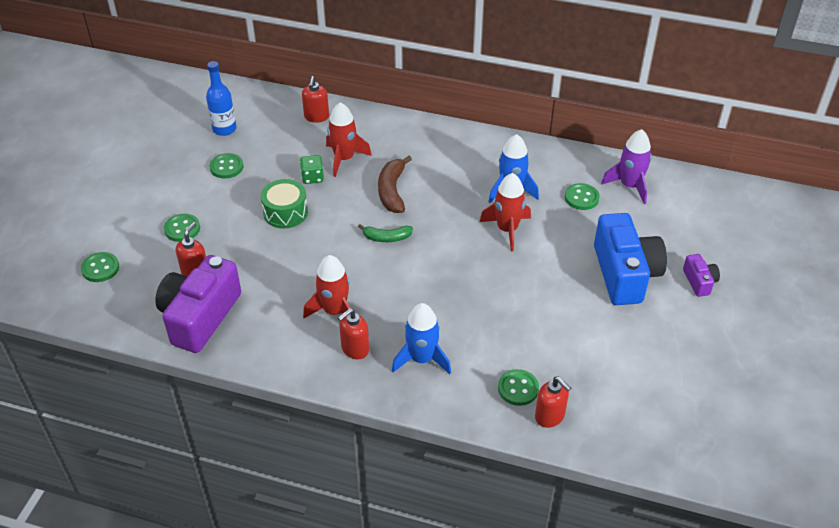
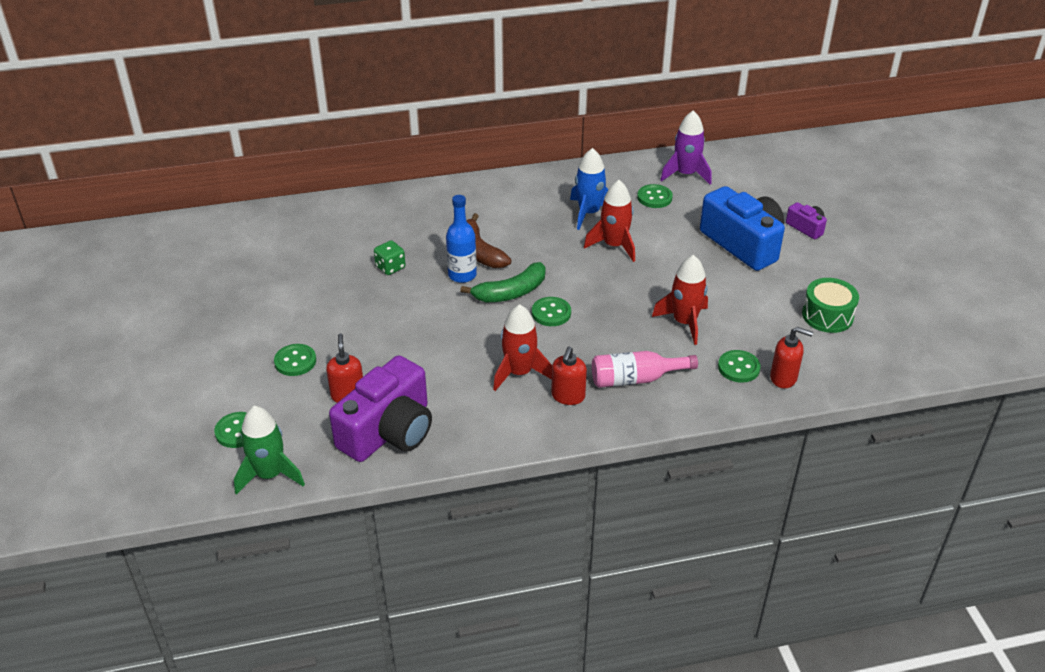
camera: 30 degrees left, 5 degrees down
(94, 313) = (270, 475): none -> green rocket
(200, 316) = (389, 431): purple camera -> purple camera turned 135 degrees counterclockwise
(224, 129) = (256, 256): blue bottle -> blue bottle (462, 275)
(226, 167) = (291, 289): green button -> green button (551, 313)
(285, 212) = (391, 307): green drum -> green drum (827, 315)
(316, 117) = (345, 213): red soap dispenser -> none
(344, 159) = (407, 240): red rocket -> red rocket (684, 322)
(386, 237) = (511, 292): green banana -> green banana, size x1.53
(422, 359) = (636, 379): blue rocket -> pink bottle

